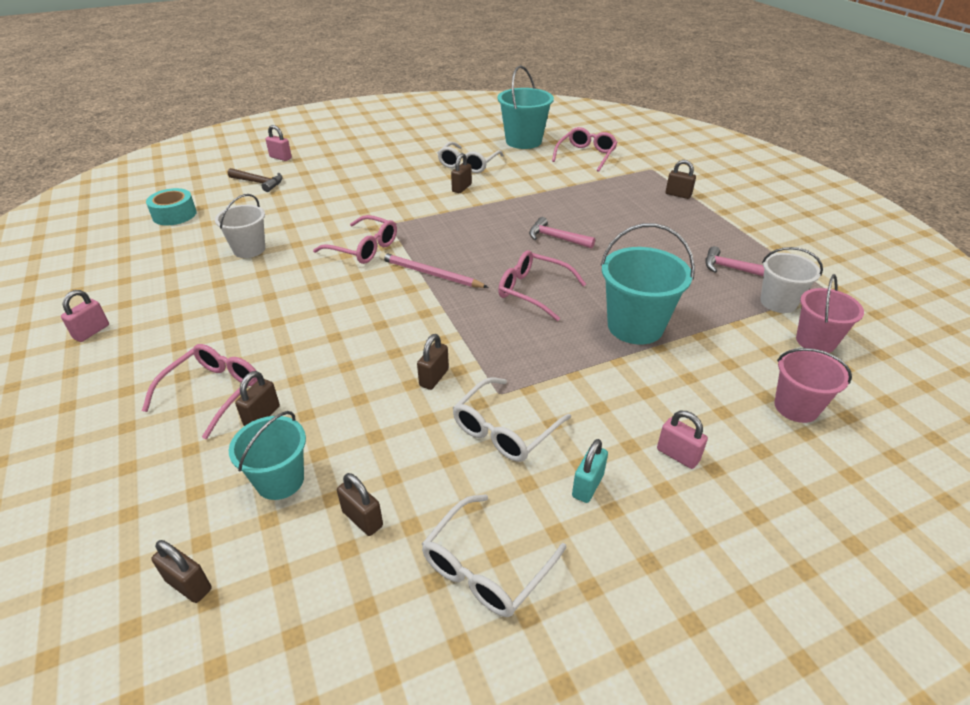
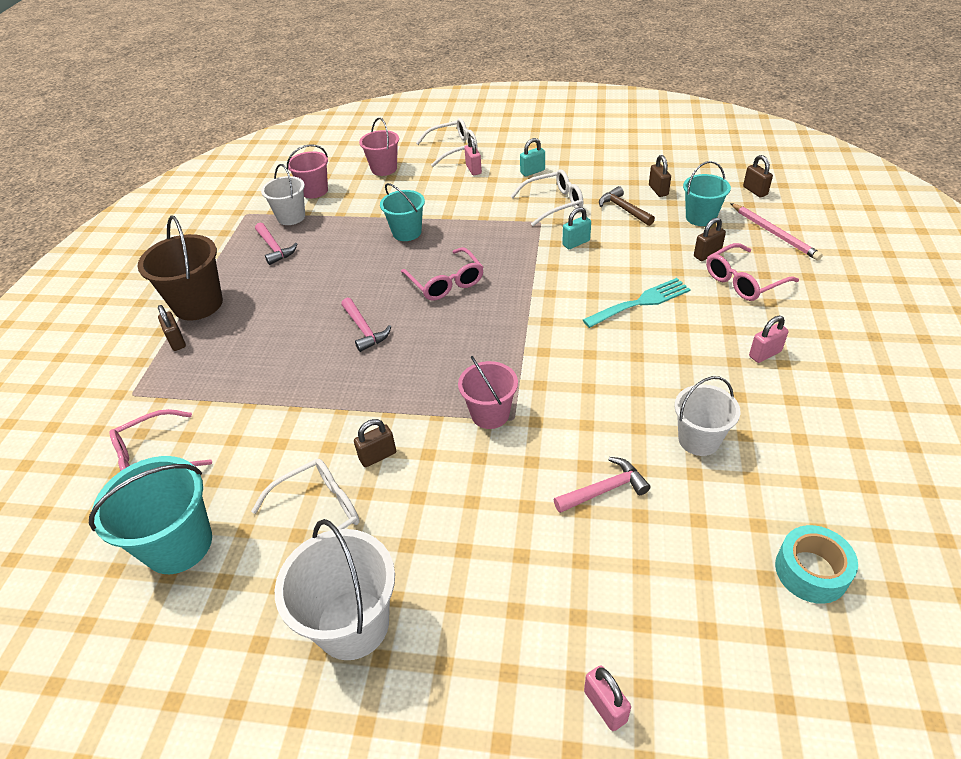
camera: 145 degrees left, 5 degrees up
(91, 332) = (869, 375): pink padlock -> pink padlock (765, 354)
(259, 183) = (664, 615): brown hammer -> brown hammer (623, 209)
(308, 212) = (604, 490): none -> pink hammer
(326, 332) = (641, 302): none -> turquoise fork
(363, 248) = (564, 390): pink glasses -> none
(408, 222) = (490, 414): none -> pink bucket
(411, 146) = (353, 624): none -> white bucket
(430, 274) = (517, 330): pink pencil -> pink pencil (774, 233)
(434, 377) = (576, 243): brown padlock -> turquoise padlock
(486, 567) = (606, 161): white glasses -> white glasses (453, 148)
(635, 326) = (407, 232): turquoise bucket -> turquoise bucket, size x0.66
(709, 215) = (198, 304): none -> brown bucket

